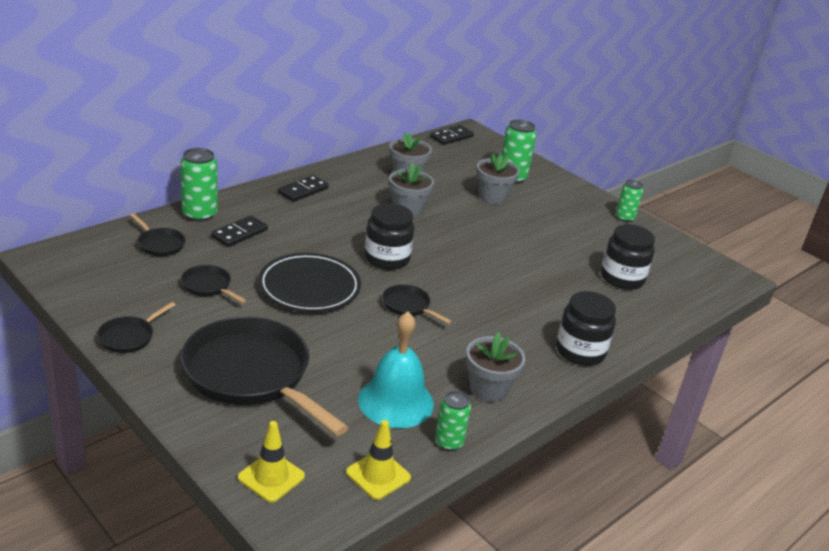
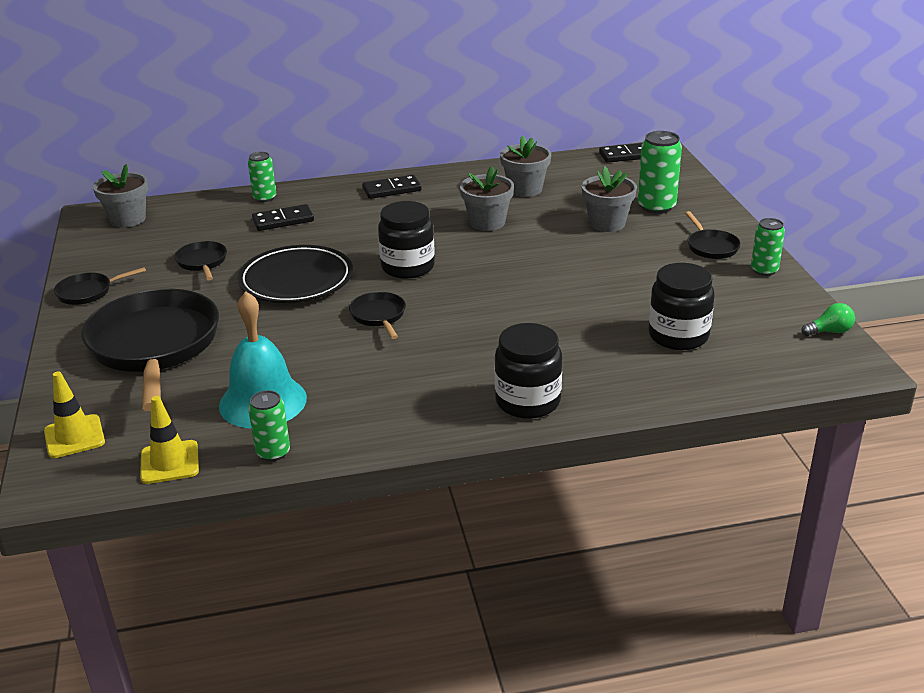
camera: 35 degrees right, 0 degrees up
(159, 244) = (199, 219): black pan -> black pan (711, 246)
(199, 214) = (265, 198): green can -> green can, size x0.64
(488, 389) = (374, 413): grey flower pot -> grey flower pot (128, 219)
(702, 256) = (829, 331): none -> green light bulb

